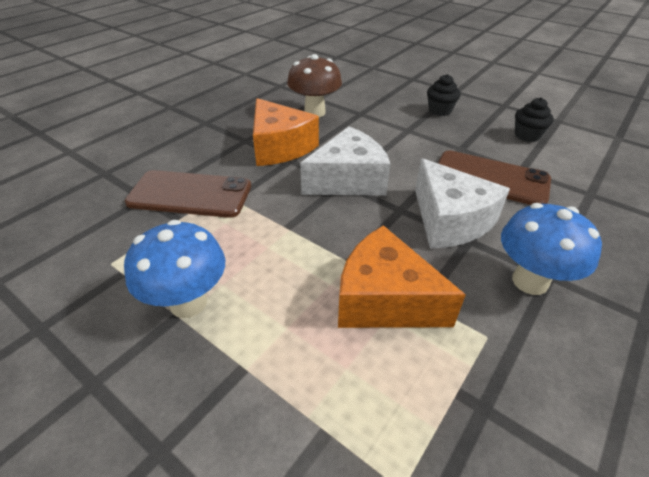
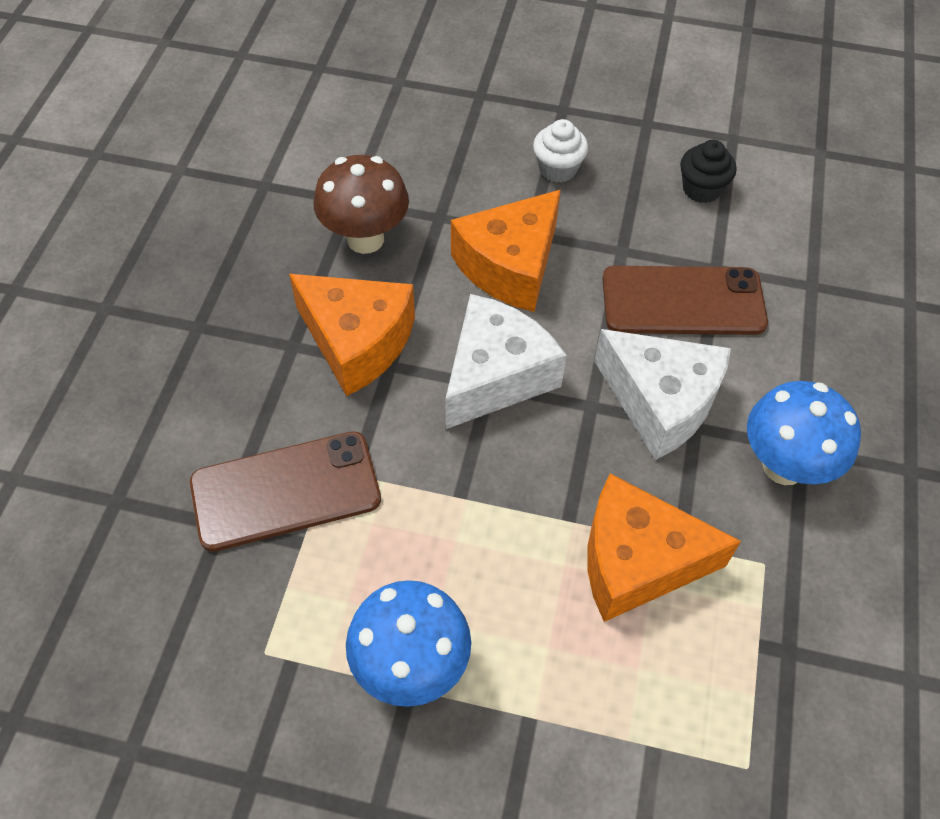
camera: 25 degrees left, 15 degrees up
(387, 139) = (510, 266): none -> orange cheese
(440, 110) = (557, 169): black cupcake -> white cupcake

